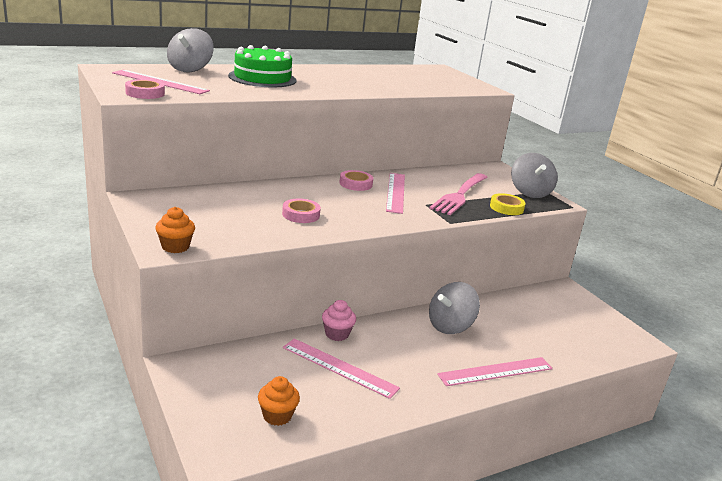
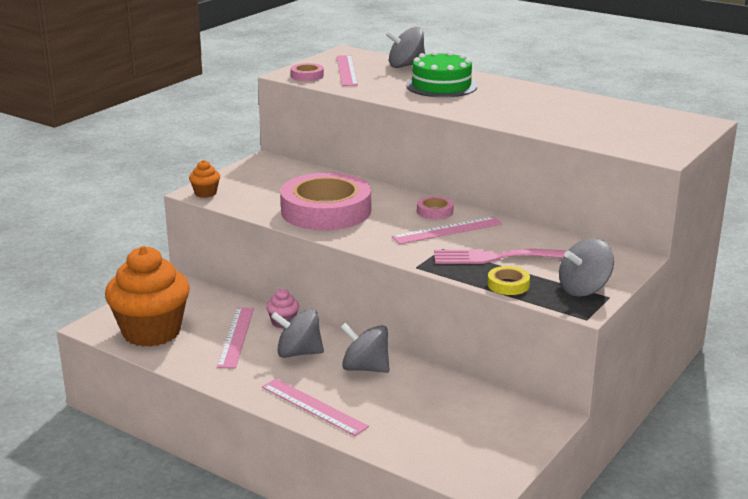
camera: 65 degrees right, 0 degrees up
(277, 416) = (151, 332): orange cupcake -> orange cupcake, size x2.46
(301, 215) = (326, 211): pink tape -> pink tape, size x2.47
(399, 346) = (298, 353): none -> grey spinning top

